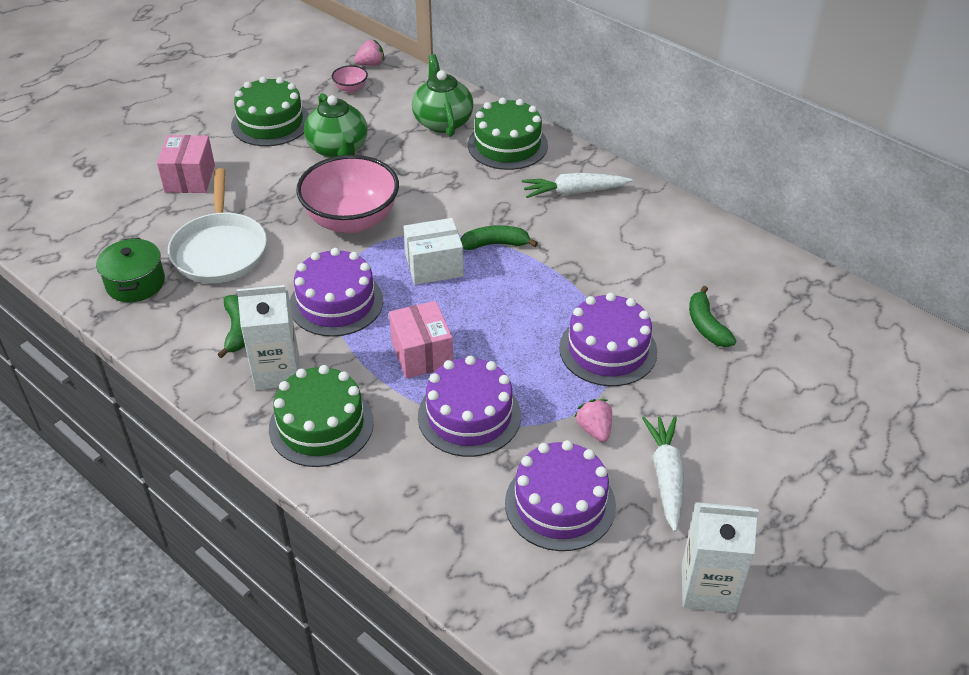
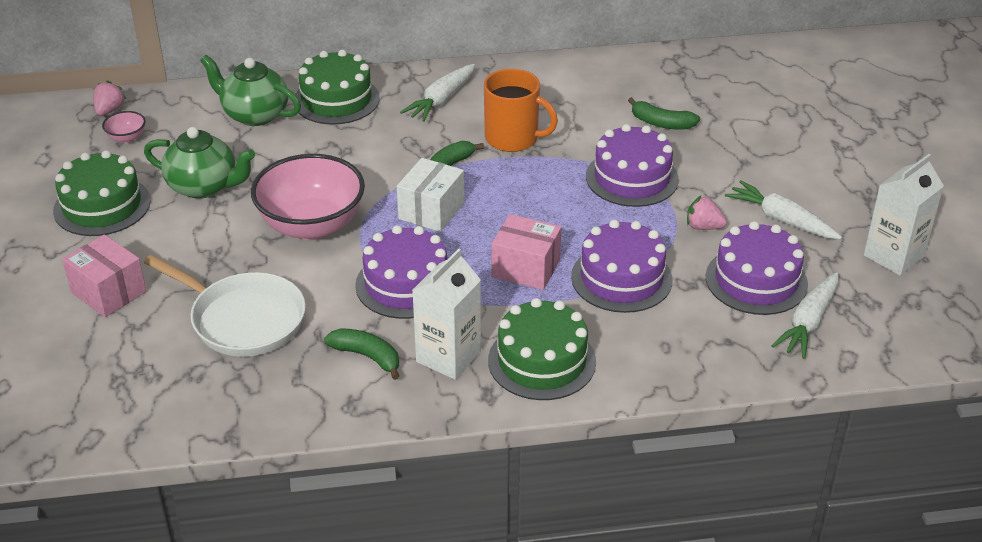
camera: 50 degrees left, 5 degrees down
(135, 283) = (215, 393): green pot -> none
(539, 572) = (808, 323): none -> white carrot
(574, 255) = (513, 138): none -> orange mug

